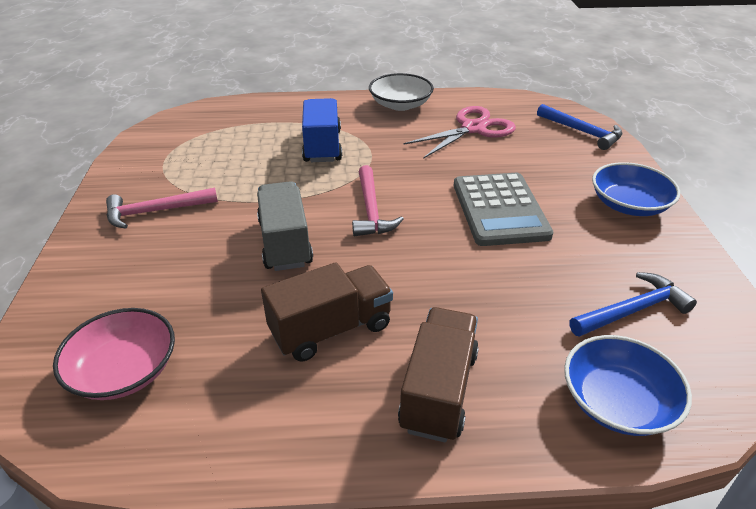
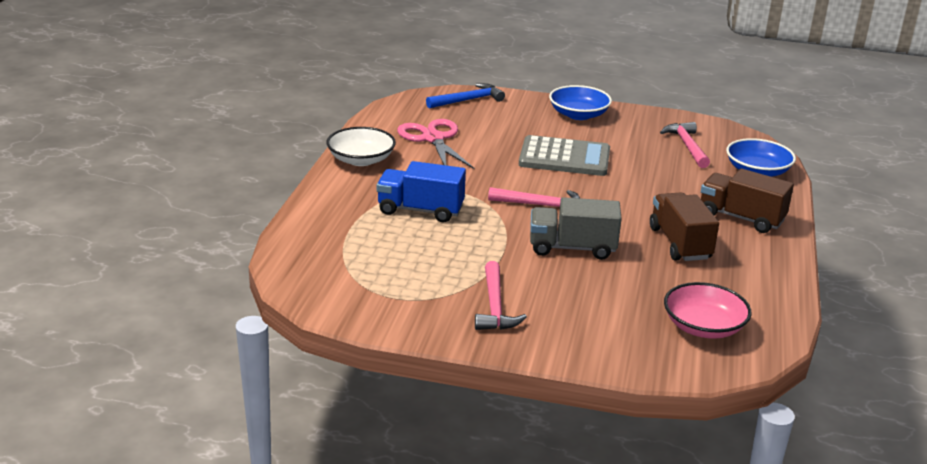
camera: 75 degrees left, 10 degrees down
(632, 310) = (687, 146): blue hammer -> pink hammer

